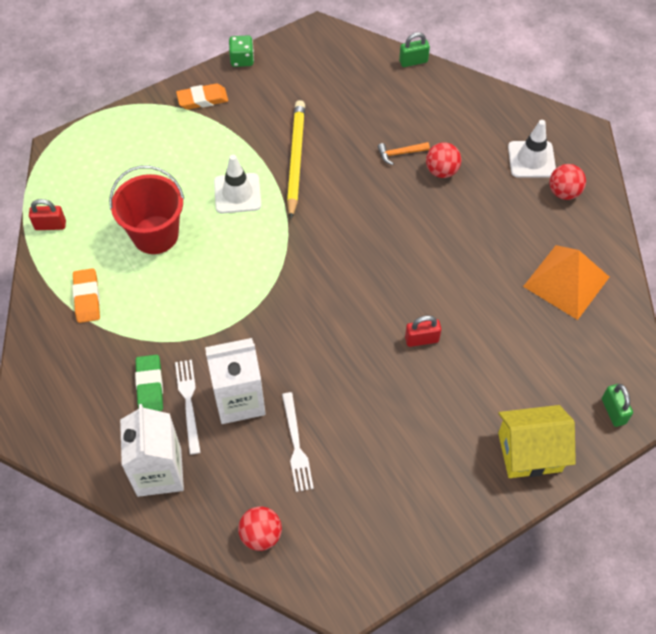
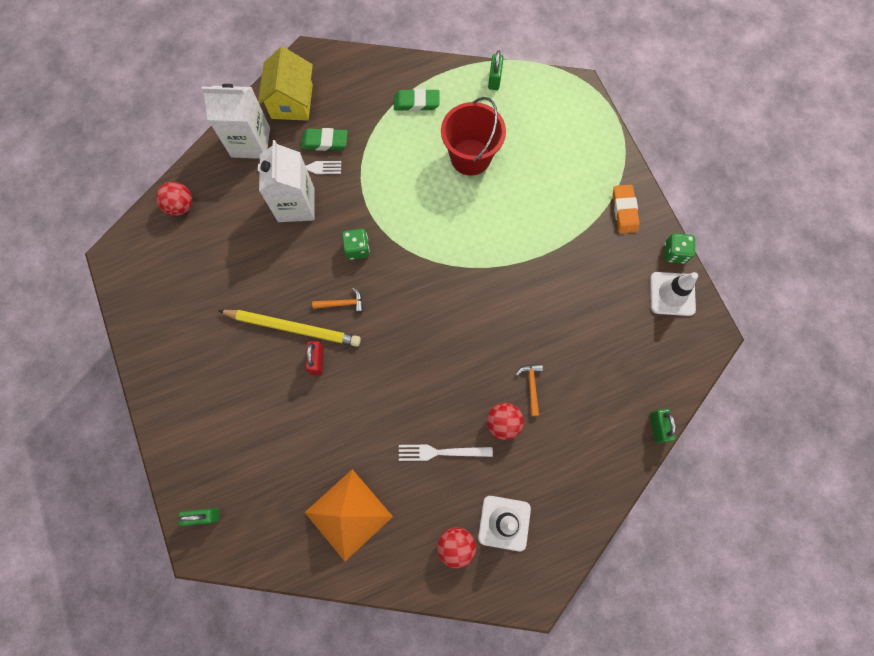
camera: 100 degrees right, 15 degrees up
(50, 225) = (494, 79): red padlock -> green padlock
(87, 298) = (416, 102): orange eraser -> green eraser
(237, 193) = (505, 228): white traffic cone -> white traffic cone (672, 294)
(285, 325) = (357, 249): none -> green dice
(296, 159) = (538, 285): yellow pencil -> yellow pencil (293, 328)
(296, 445) = (245, 241): white fork -> white fork (441, 452)
(352, 327) = (342, 303): none -> orange hammer
(529, 452) = (187, 427): yellow house -> yellow house (292, 102)

